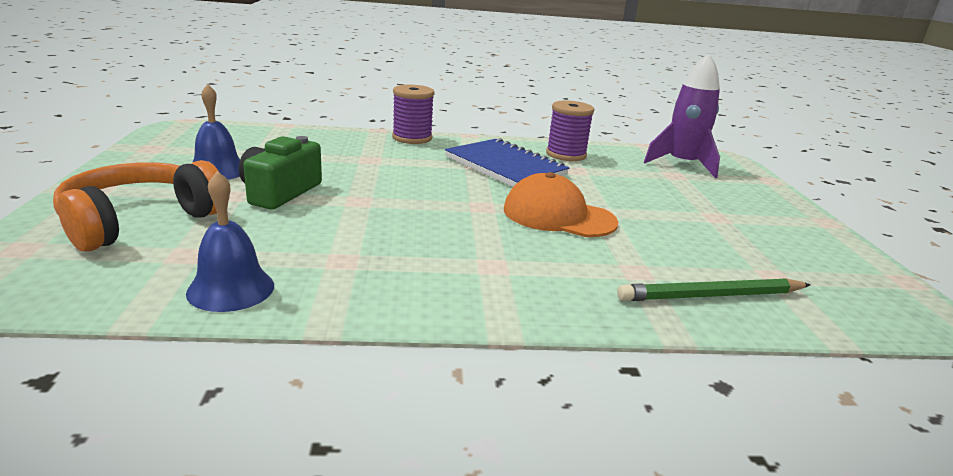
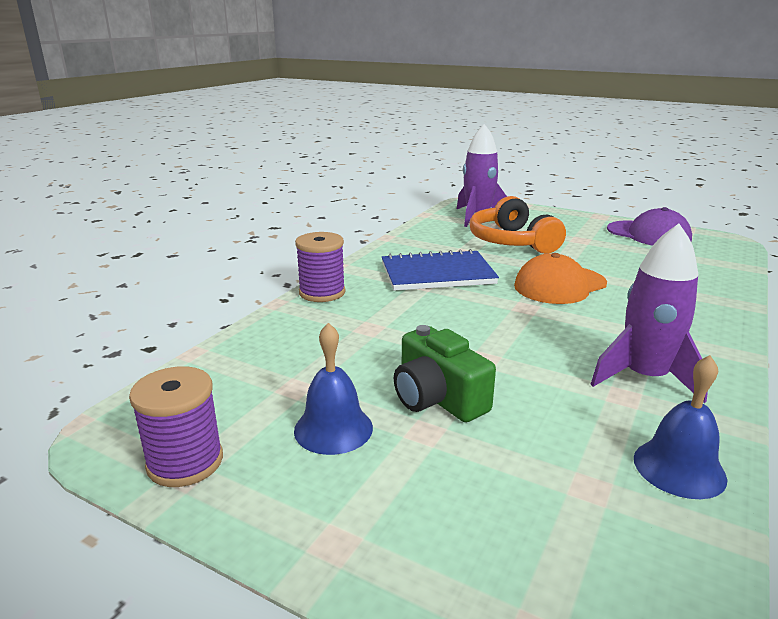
camera: 55 degrees left, 0 degrees up
(140, 221) = (481, 512): orange headphones -> orange headphones (512, 242)
(388, 268) = (645, 377): none -> purple rocket
(566, 154) = (426, 245): purple spool -> purple spool (185, 462)
(711, 296) = (703, 280): green pencil -> none
(820, 255) = (648, 234): none -> purple cap

